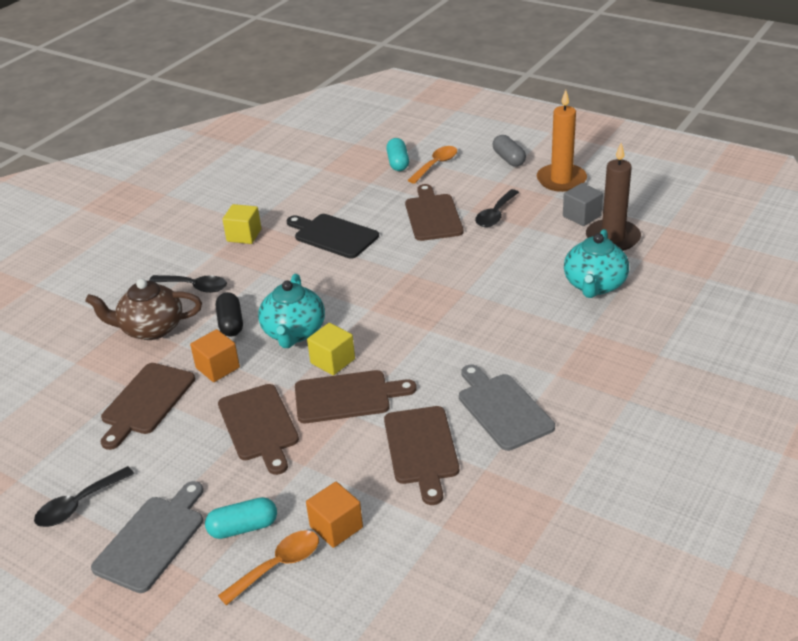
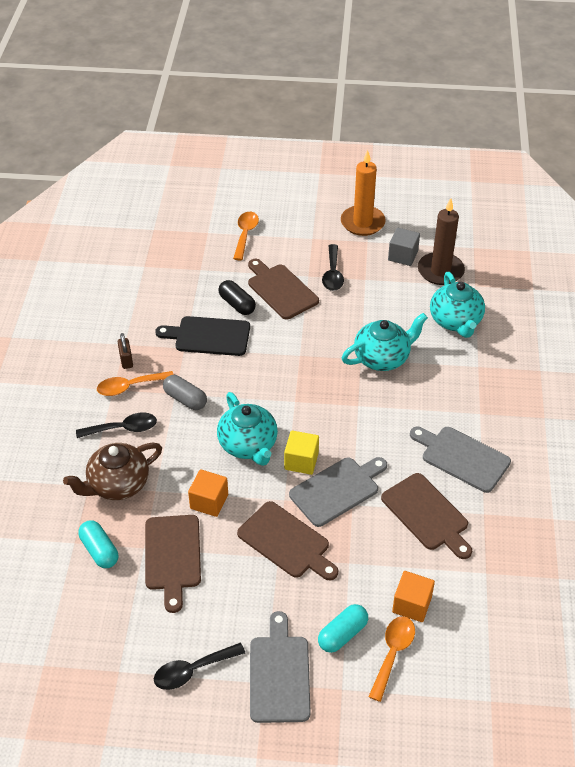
camera: 30 degrees left, 10 degrees up
(79, 504) = (193, 670): black spoon -> black spoon turned 45 degrees clockwise
(229, 256) = (130, 386): none -> orange spoon
(231, 323) = (186, 455): black capsule -> black capsule (237, 304)
(244, 235) = (126, 360): yellow cube -> brown padlock
(347, 396) = (337, 490): brown cutting board -> grey cutting board
(398, 163) = (209, 241): turquoise capsule -> turquoise capsule (99, 550)
(488, 296) = (382, 358): none -> turquoise teapot
(508, 159) = (304, 211): grey capsule -> grey capsule (185, 399)

